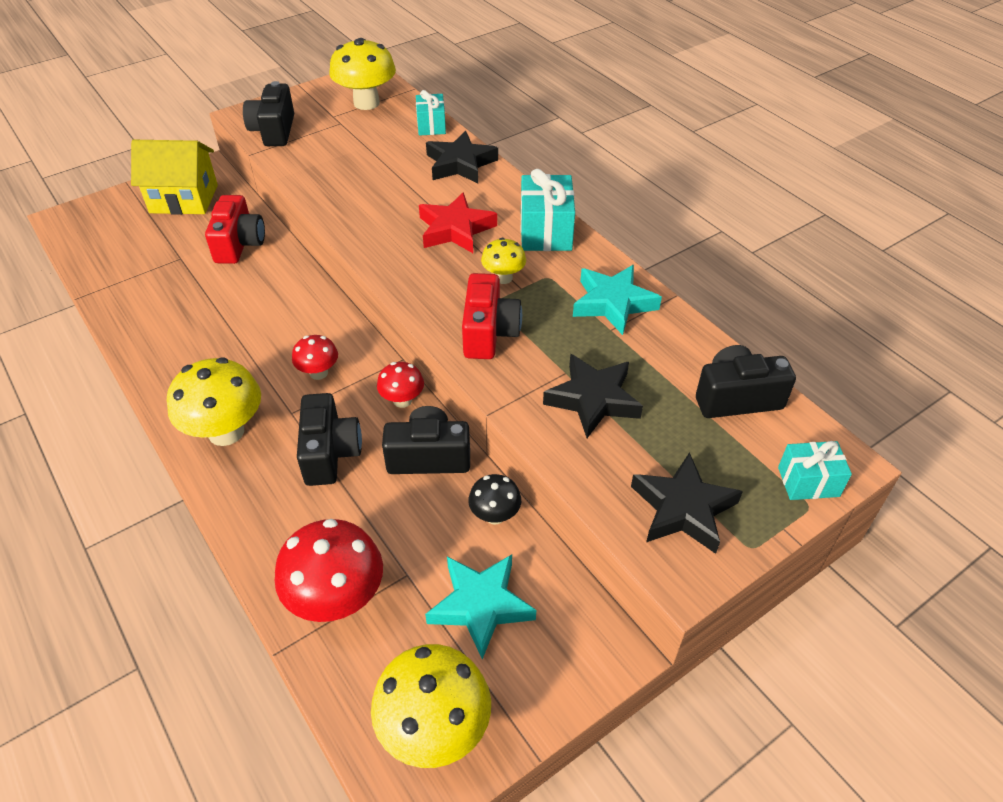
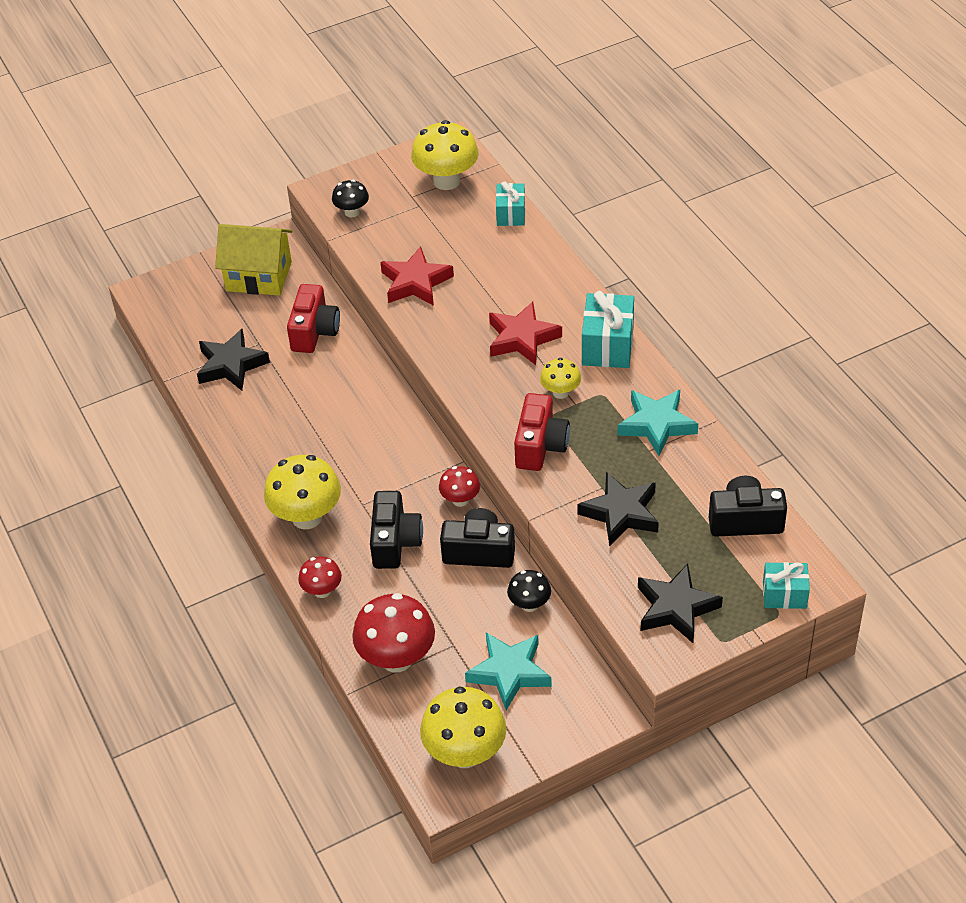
camera: 10 degrees right, 0 degrees up
(274, 131) = (352, 212): black camera -> black mushroom
(318, 373) = (387, 469): red mushroom -> red mushroom (322, 591)
(340, 186) = (415, 282): none -> red star
(460, 164) = (535, 263): black star -> black star (231, 365)

